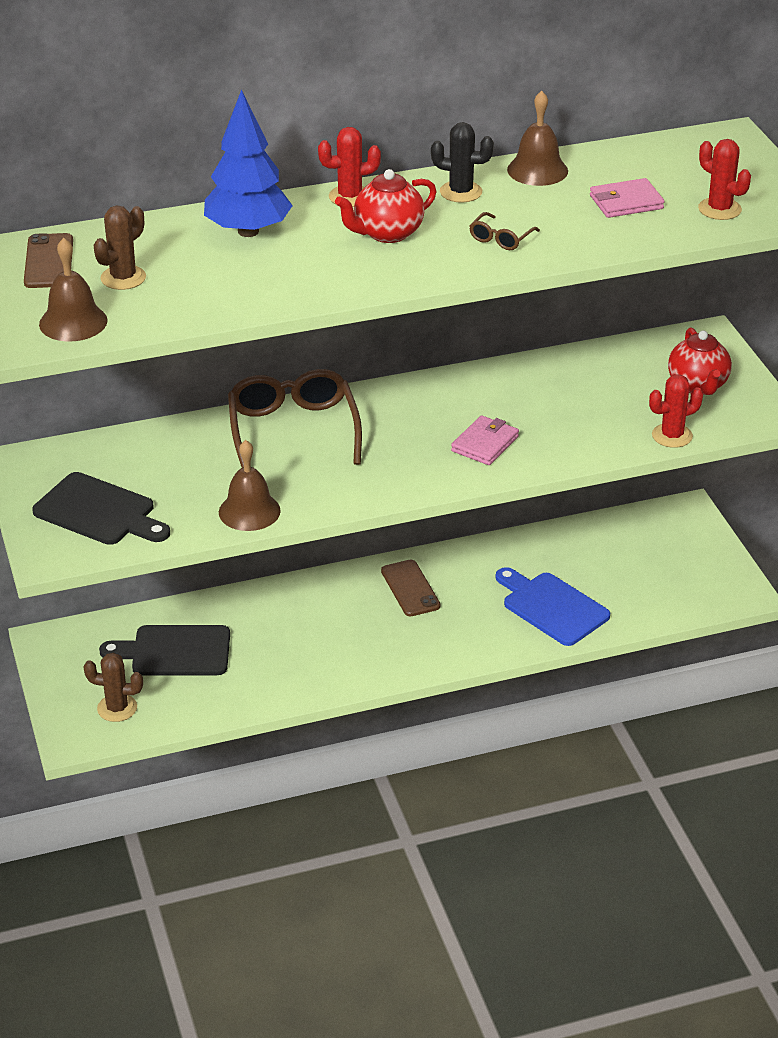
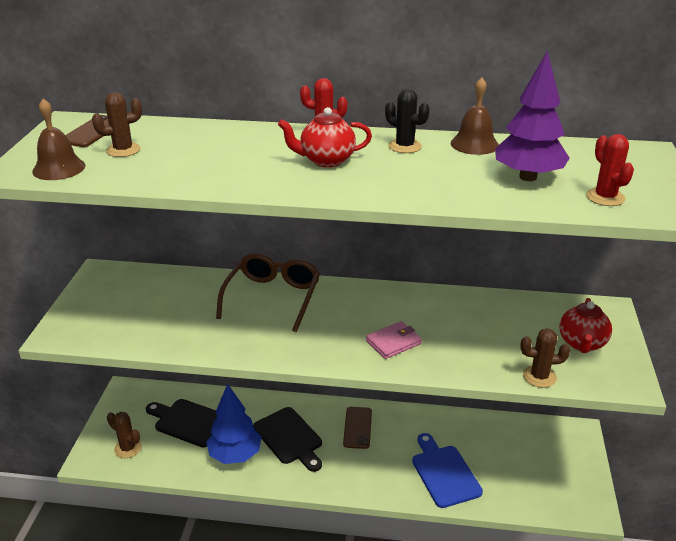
camera: 25 degrees right, 5 degrees down
(99, 512) = (111, 315): black cutting board -> black cutting board (289, 438)
(248, 231) = (234, 140): blue tree -> blue tree (235, 455)
(249, 511) = (199, 343): brown bell -> none
(501, 239) = (406, 181): brown glasses -> none
(626, 202) = (528, 177): pink wallet -> purple tree
(672, 436) = (539, 377): red cactus -> brown cactus

